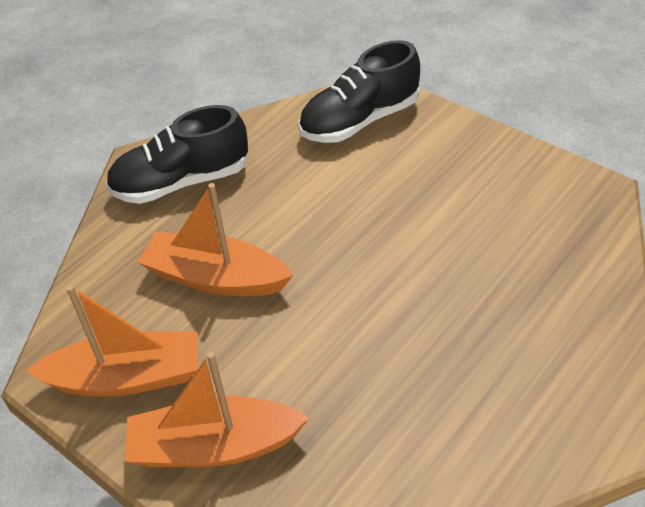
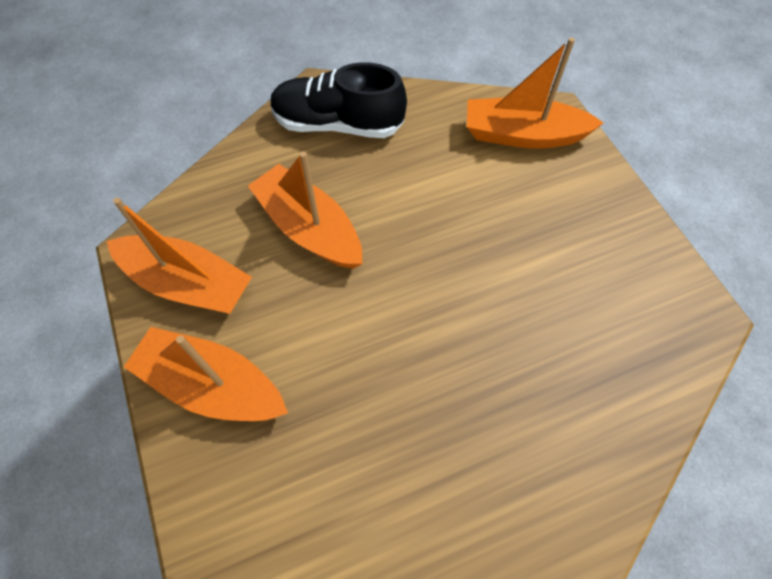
camera: 25 degrees right, 15 degrees up
(360, 120) = (523, 135): black shoe -> orange boat

